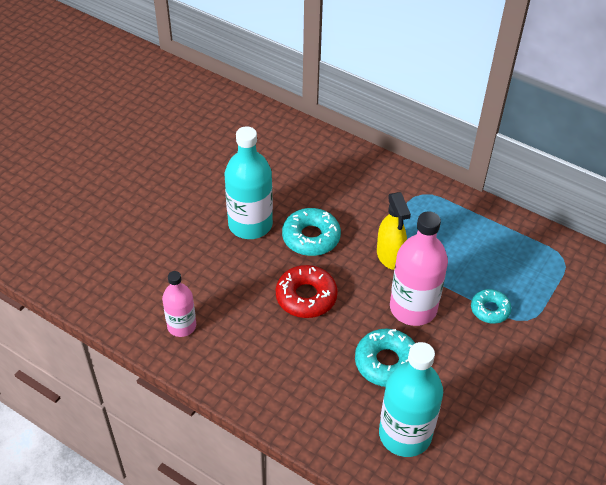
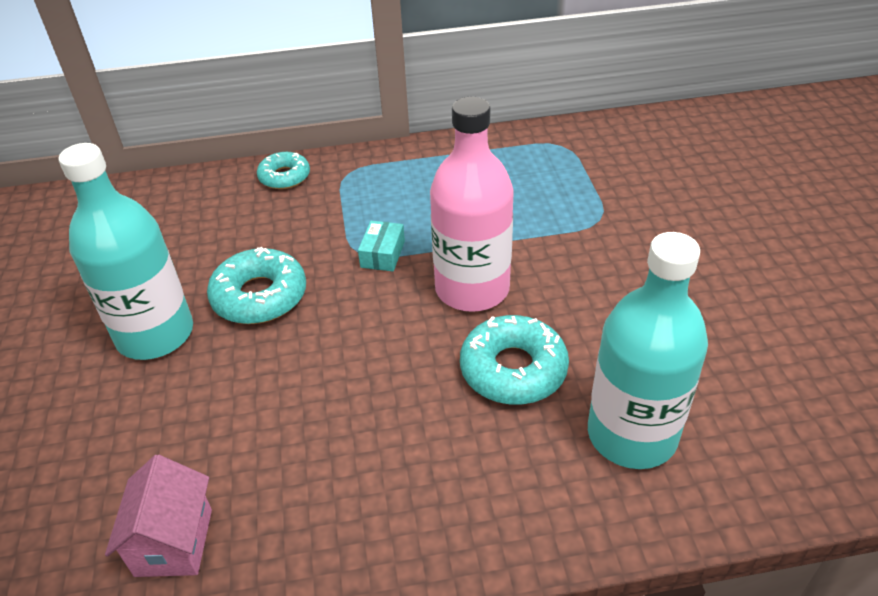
camera: 40 degrees left, 5 degrees down
(181, 326) = (174, 542): pink bottle -> pink house
(306, 297) = (327, 367): red donut -> none
(390, 256) = (382, 254): yellow spray bottle -> turquoise box
(490, 310) = (553, 235): turquoise donut -> turquoise donut (284, 177)

